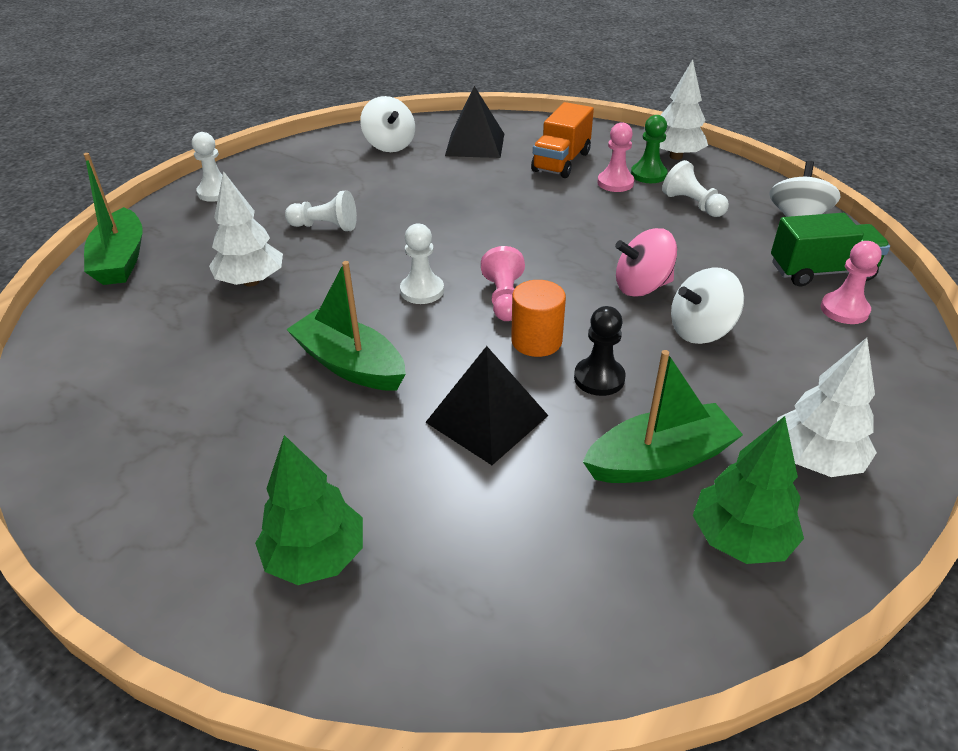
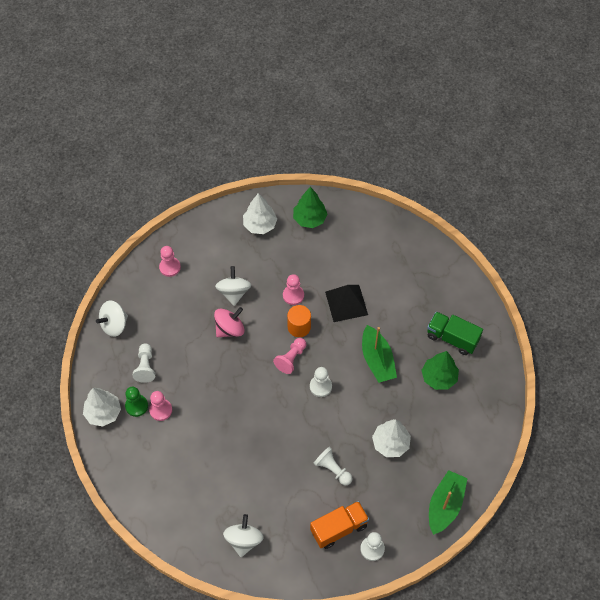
camera: 145 degrees left, 20 degrees up
(316, 557) = (431, 286): green tree -> green tree (439, 377)
(475, 144) = (195, 505): black pyramid -> none
(561, 162) = (167, 450): orange truck -> orange truck (339, 528)
(599, 378) = (293, 295): black pawn -> pink pawn
(642, 287) = (230, 329): pink spinning top -> pink spinning top turned 60 degrees counterclockwise
(659, 460) = (306, 254): green boat -> none
(701, 330) = (234, 292): white spinning top -> white spinning top turned 105 degrees counterclockwise
(821, 272) = (150, 290): green truck -> green truck (452, 338)

